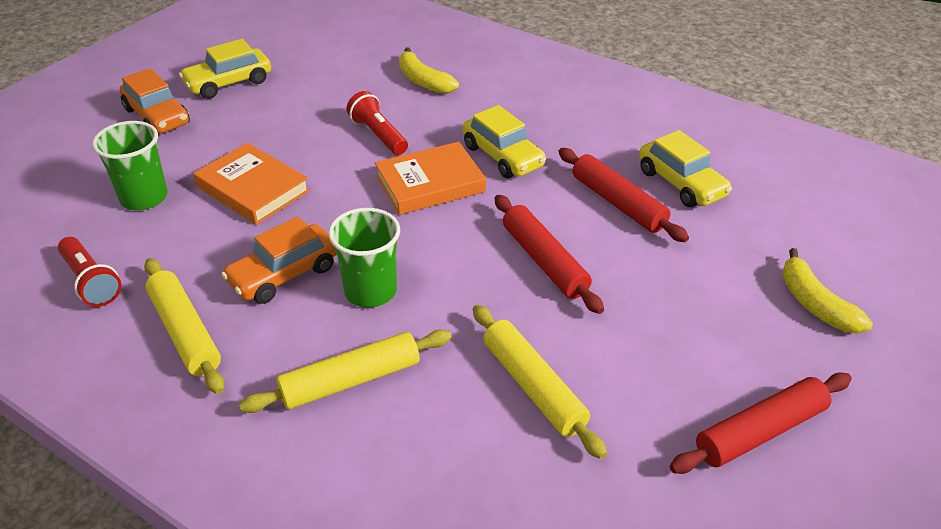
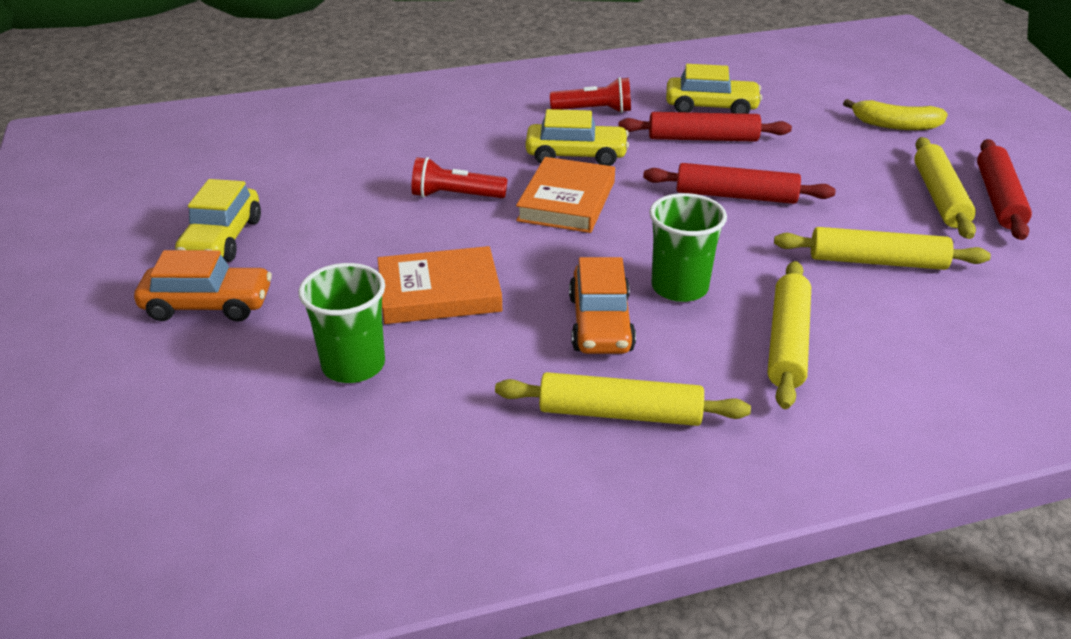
camera: 50 degrees left, 5 degrees down
(91, 282) = (459, 451): red flashlight -> red flashlight (594, 110)
(423, 81) = (406, 142): yellow banana -> none
(706, 387) = (939, 197): none -> yellow rolling pin

